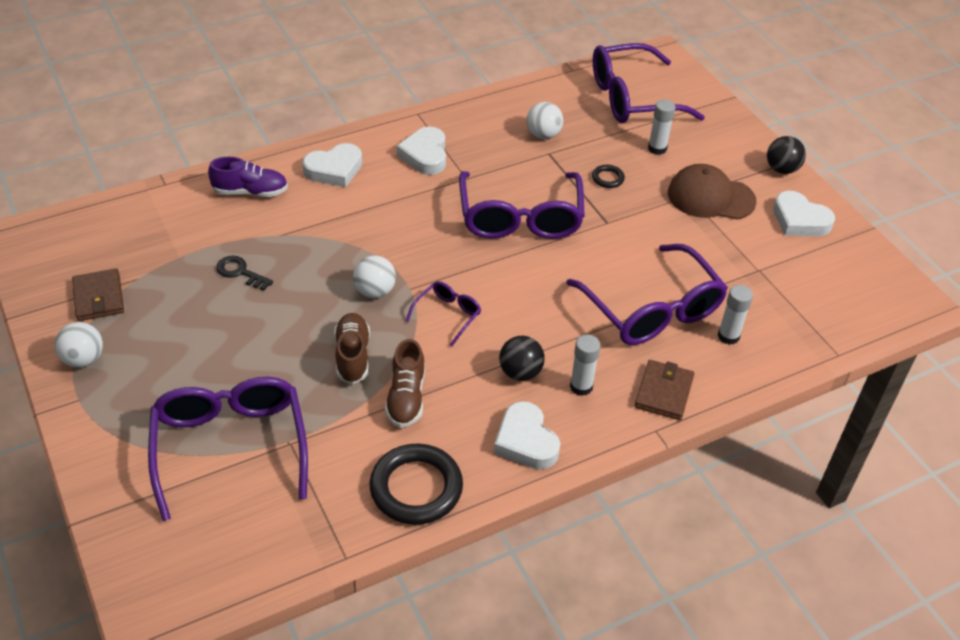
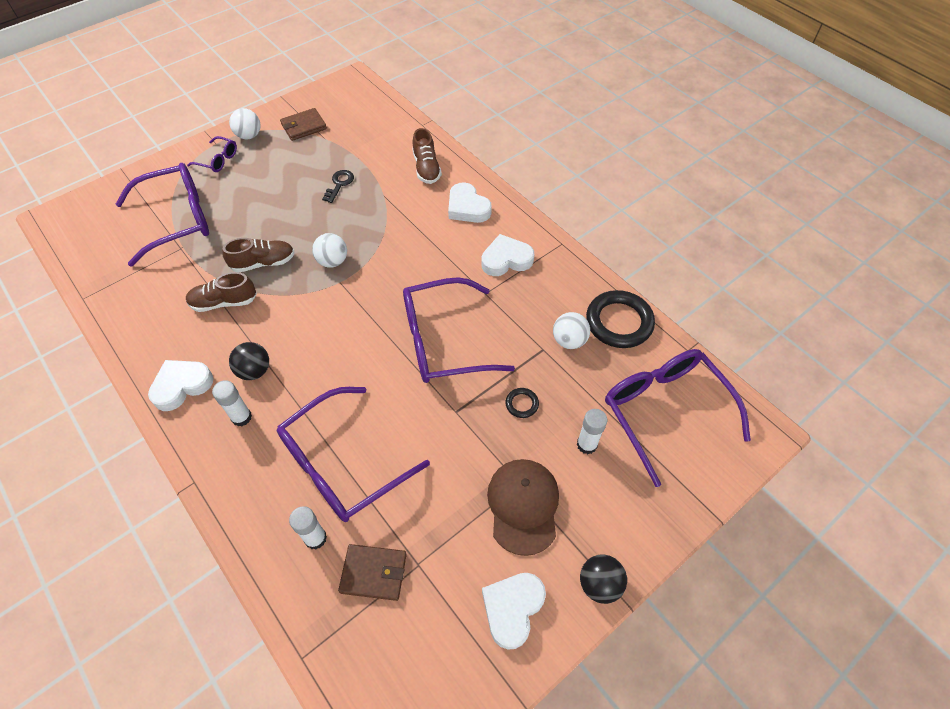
camera: 80 degrees right, 10 degrees up
(250, 192) = (426, 168): purple shoe -> brown shoe
(416, 488) = (138, 325): black ring -> black ring (619, 322)
(448, 315) = (313, 311): purple glasses -> purple glasses (218, 160)
(663, 392) = (238, 484): brown wallet -> brown wallet (373, 573)

